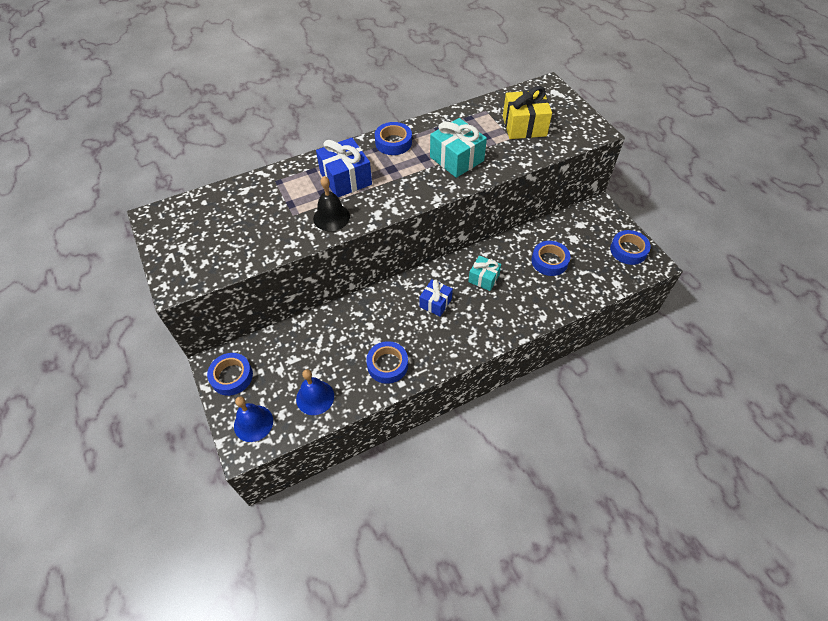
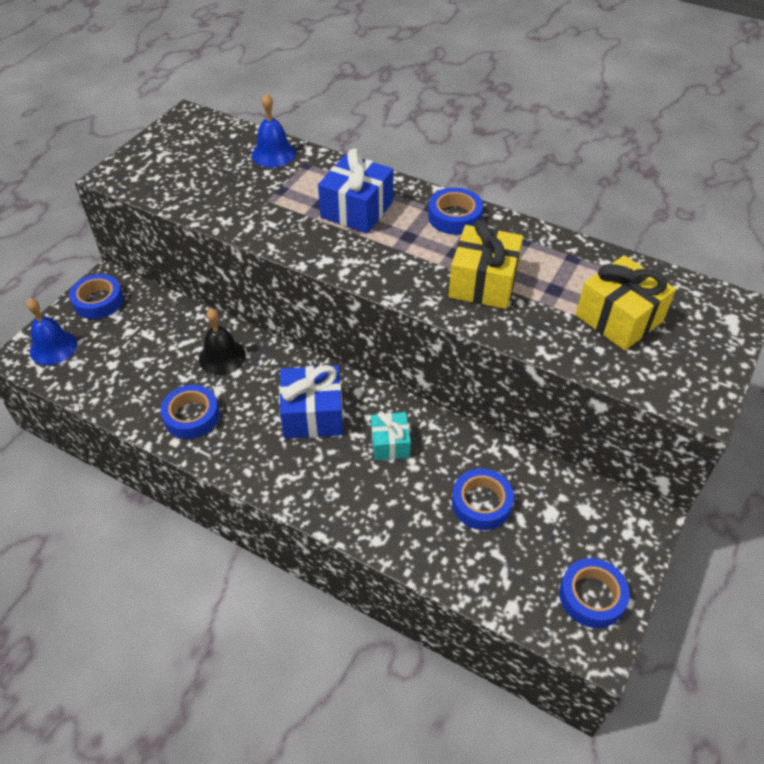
camera: 55 degrees right, 5 degrees down
(315, 397) = (111, 377): blue bell -> blue bell (273, 154)
(331, 217) = (288, 228): black bell -> black bell (222, 357)
(435, 303) = (313, 414): blue gift -> blue gift, size x1.62
(456, 159) = (483, 283): turquoise gift -> yellow gift

